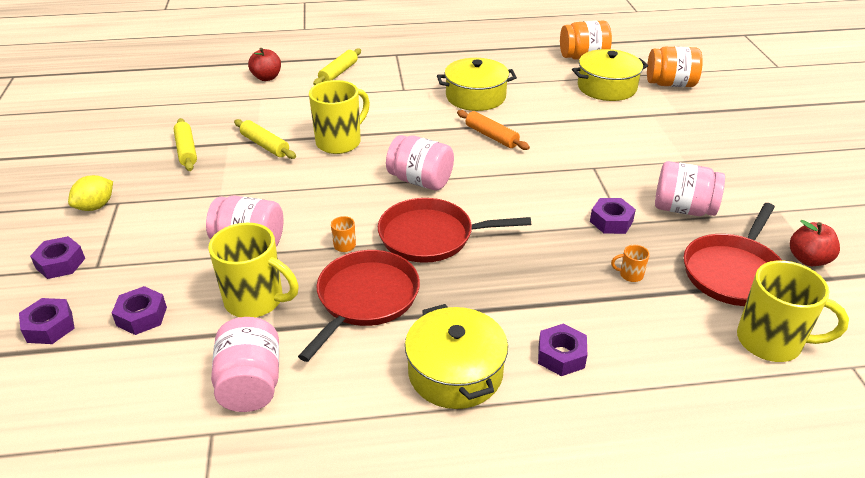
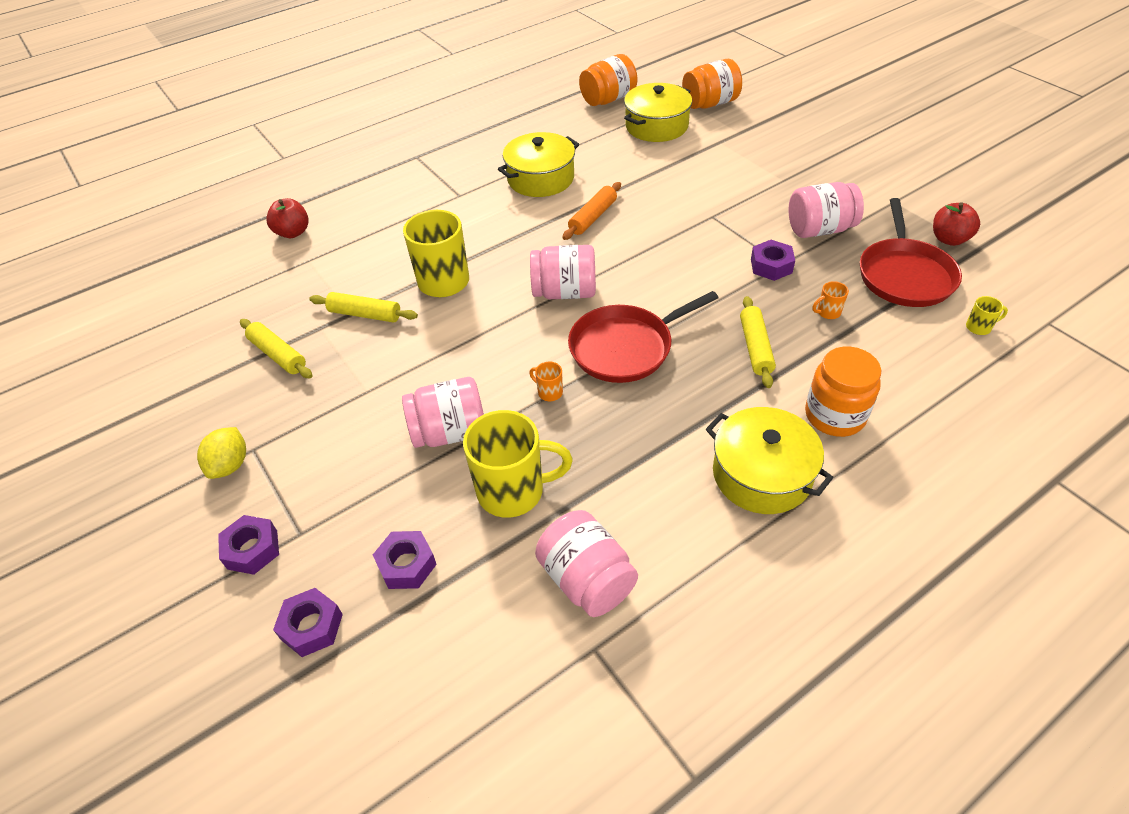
camera: 25 degrees left, 10 degrees up
(338, 73) = (371, 199): yellow rolling pin -> yellow rolling pin (755, 347)
(365, 299) = (619, 440): red pan -> none
(491, 136) = (592, 217): orange rolling pin -> orange rolling pin turned 75 degrees counterclockwise
(561, 355) = (834, 415): purple nut -> orange jar
(771, 342) = (979, 327): yellow mug -> yellow mug, size x0.42

